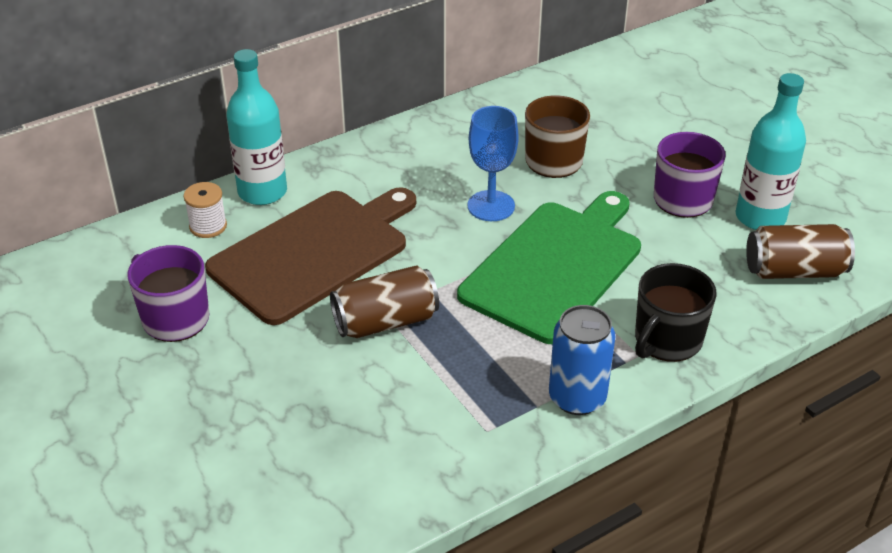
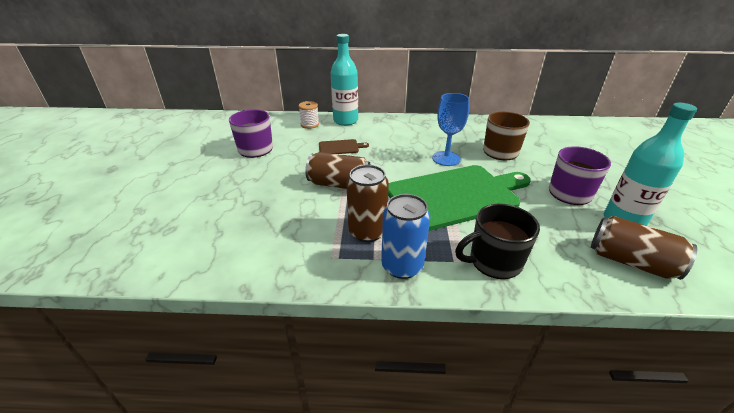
camera: 35 degrees right, 5 degrees down
(314, 253) = (340, 147): brown cutting board -> brown cutting board, size x0.41
(496, 375) = (367, 232): none -> brown can

